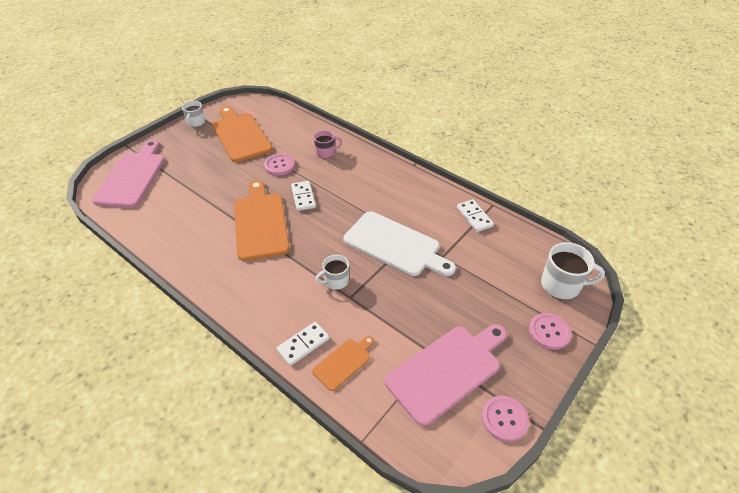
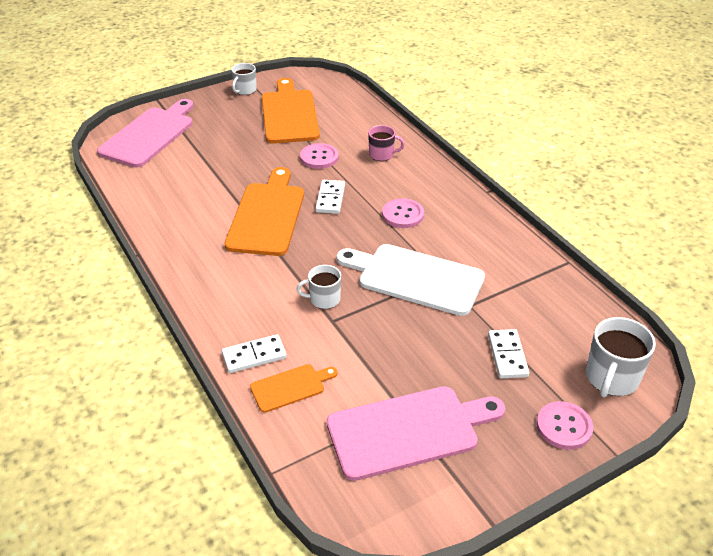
camera: 20 degrees right, 5 degrees down
(395, 245) = (415, 278): white cutting board -> white cutting board turned 150 degrees clockwise
(474, 217) = (535, 270): white domino -> white domino (507, 355)
(504, 419) = (452, 503): pink button -> pink button (402, 214)
(561, 285) = (611, 378): white mug -> white mug turned 90 degrees clockwise

